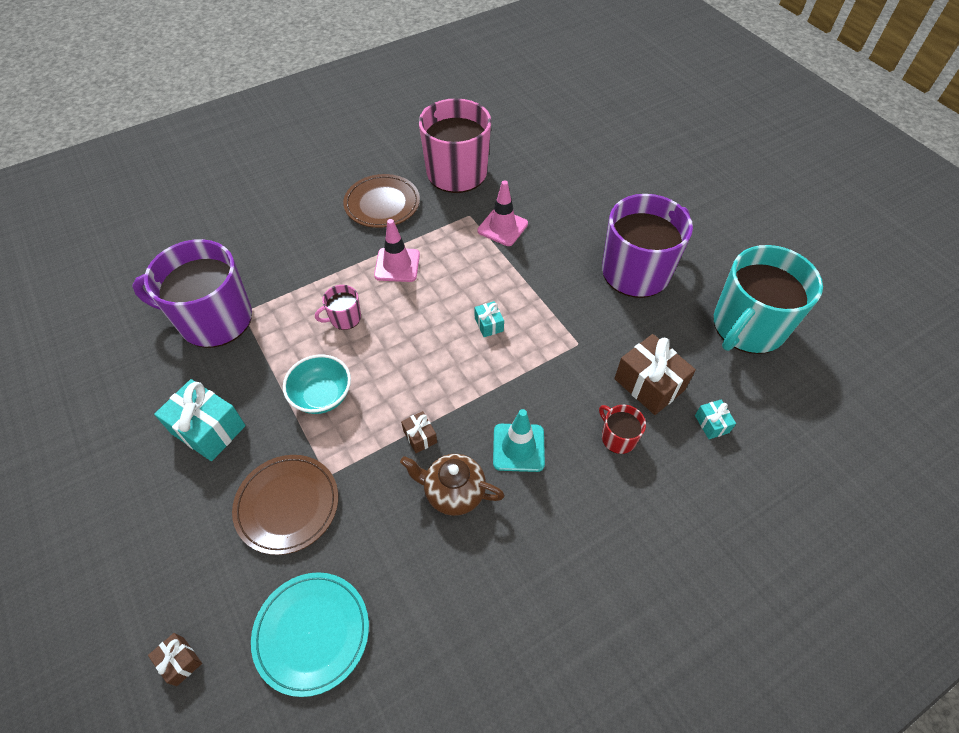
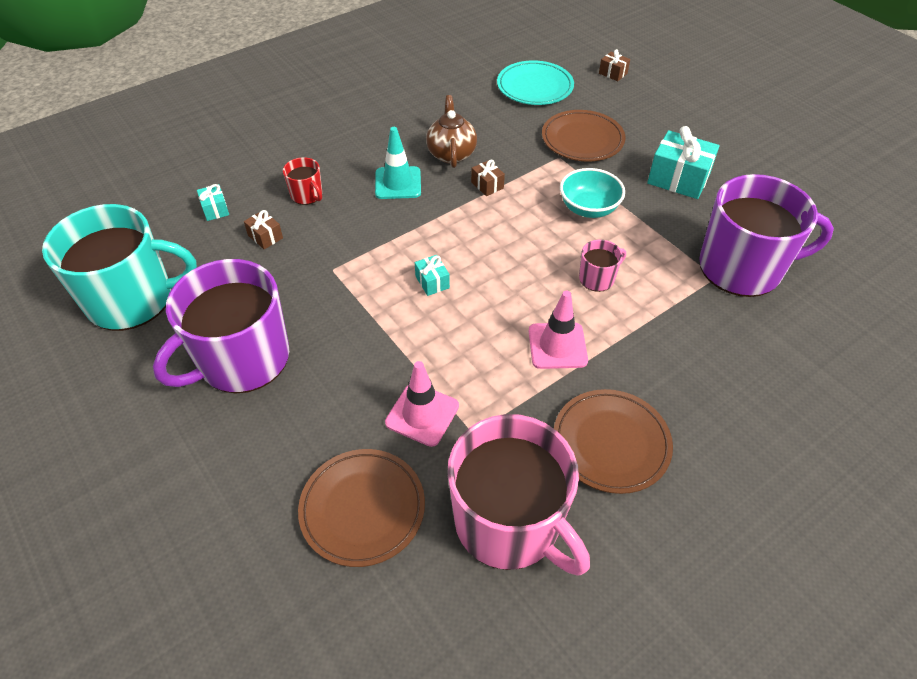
camera: 175 degrees right, 5 degrees down
(453, 492) = (451, 153): brown teapot -> brown teapot turned 105 degrees counterclockwise
(540, 182) = (362, 509): none -> brown plate
(649, 384) = (265, 237): brown gift -> brown gift, size x0.50
(747, 327) = (132, 299): turquoise mug -> turquoise mug turned 45 degrees clockwise

